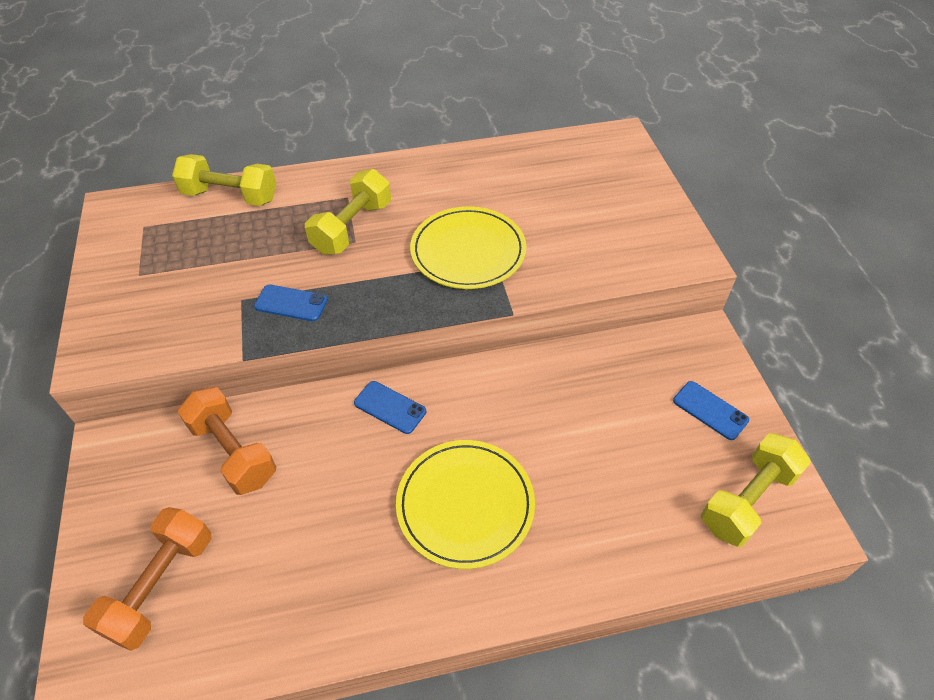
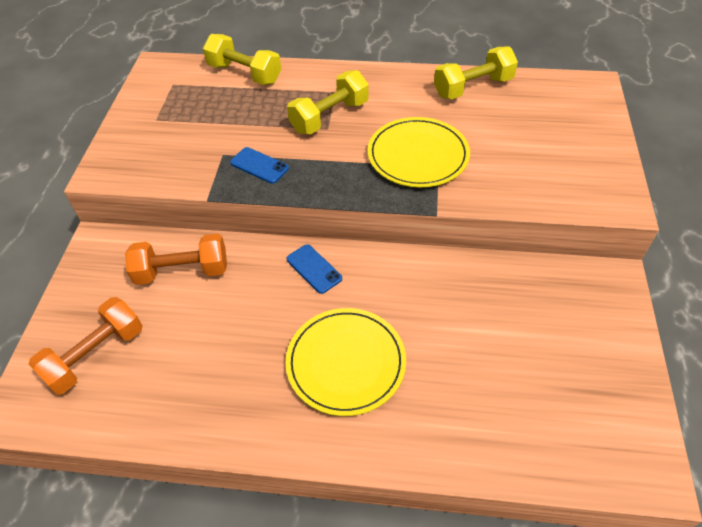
camera: 20 degrees right, 0 degrees up
(233, 452) = (182, 271): orange dumbbell -> orange dumbbell turned 75 degrees counterclockwise
(710, 410) = (594, 344): blue phone -> none
(747, 500) = (600, 432): yellow dumbbell -> yellow dumbbell (473, 87)

